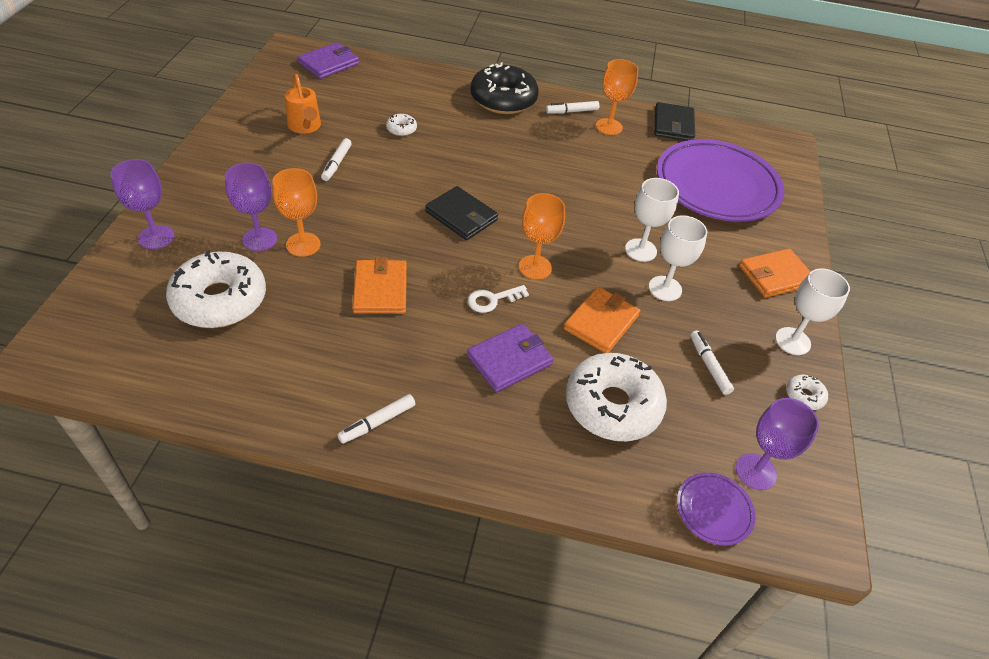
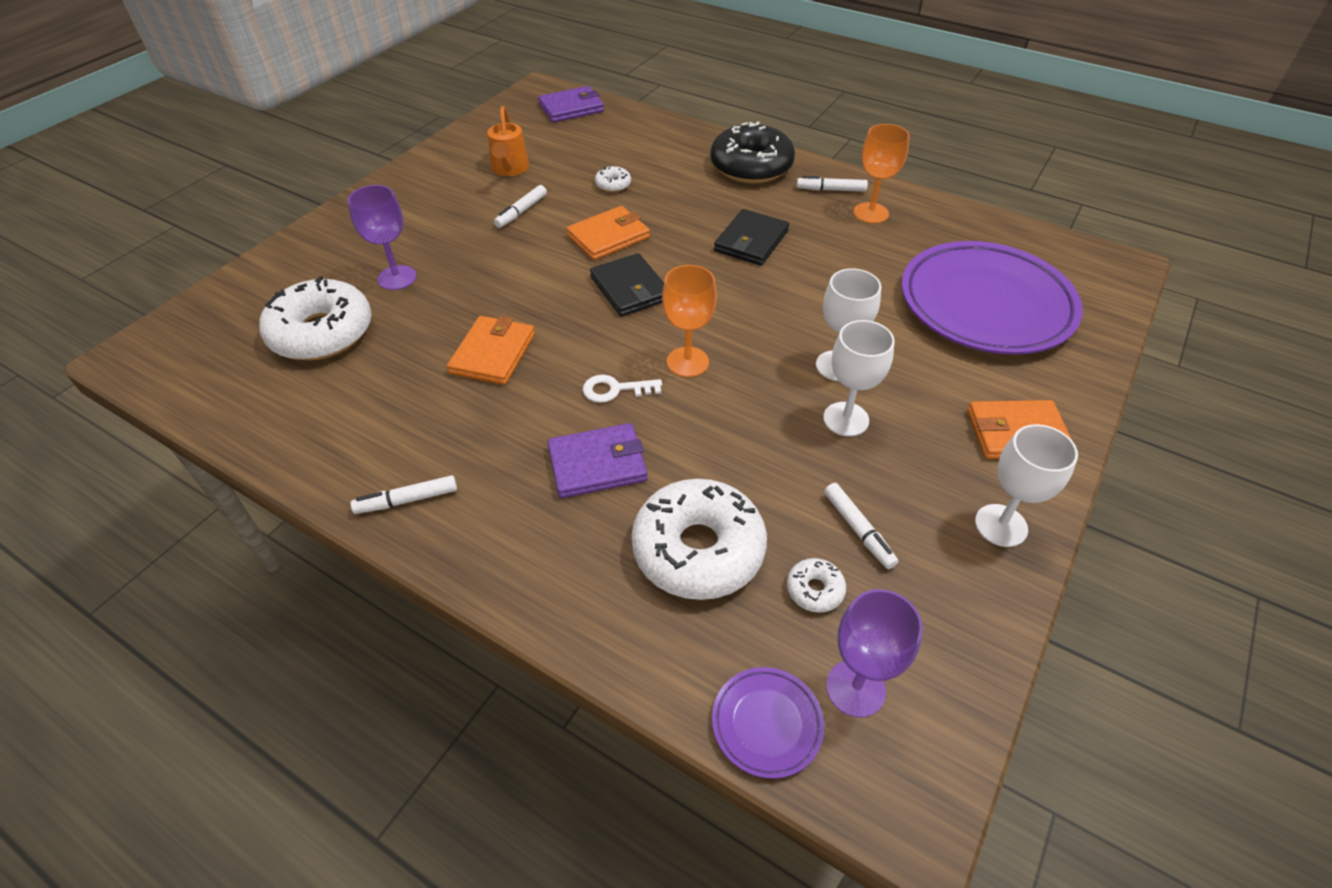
camera: 25 degrees right, 0 degrees up
(156, 237) = (298, 259): purple goblet -> none
(303, 244) = (438, 290): orange goblet -> none
(601, 322) = (738, 444): orange wallet -> orange wallet (608, 237)
(673, 125) = (961, 221): black wallet -> black wallet (751, 241)
(709, 365) = (858, 530): white marker -> white marker turned 150 degrees clockwise
(804, 396) = (982, 604): white donut -> white donut (815, 590)

